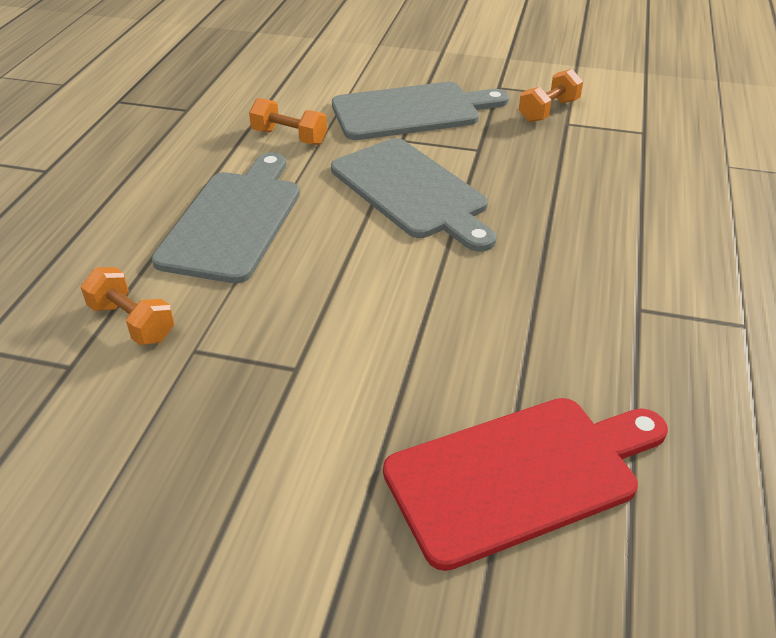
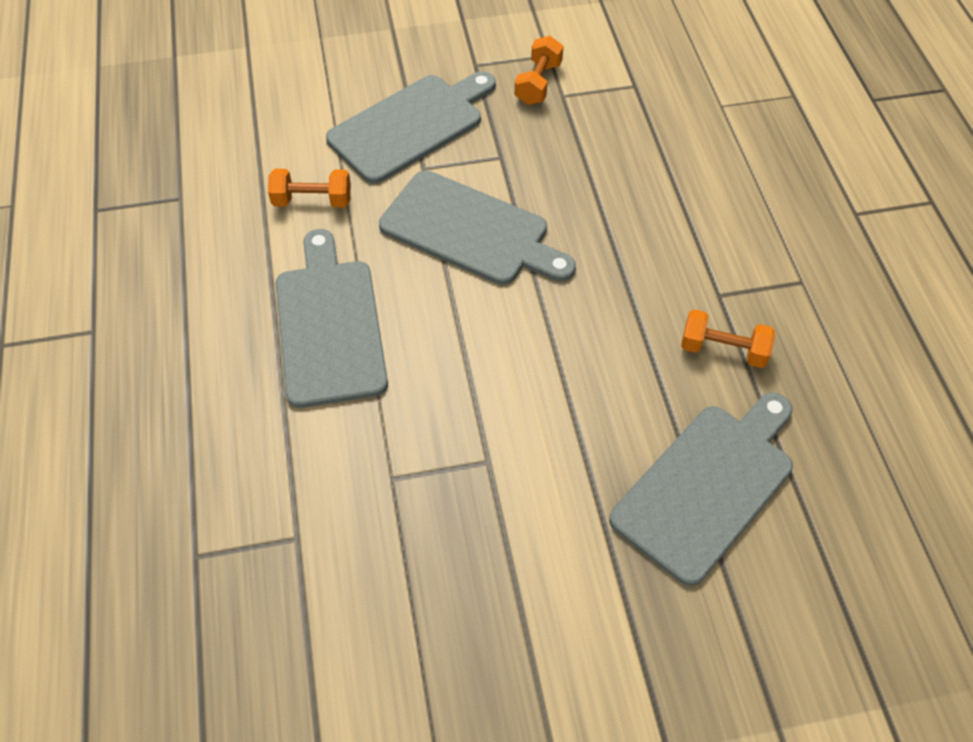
camera: 25 degrees left, 15 degrees up
(132, 322) = (317, 472): orange dumbbell -> orange dumbbell (723, 350)
(520, 475) = (707, 486): red cutting board -> grey cutting board

